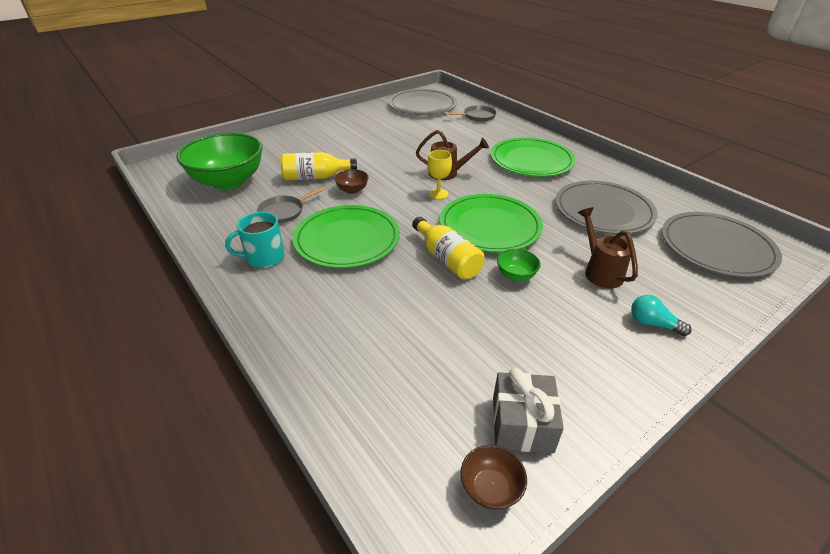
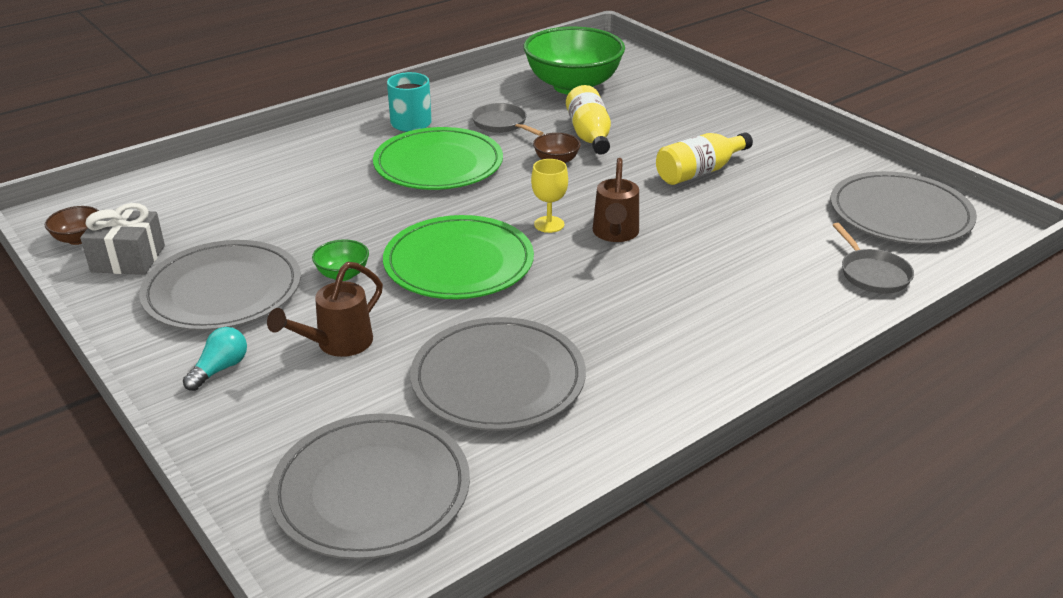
camera: 90 degrees right, 5 degrees down
(447, 259) = (387, 227): yellow bottle -> yellow bottle (699, 172)
(531, 160) = (679, 322): green plate -> none
(556, 340) = (222, 291): none -> grey plate
(599, 271) = (336, 345): brown watering can -> brown watering can turned 150 degrees clockwise

